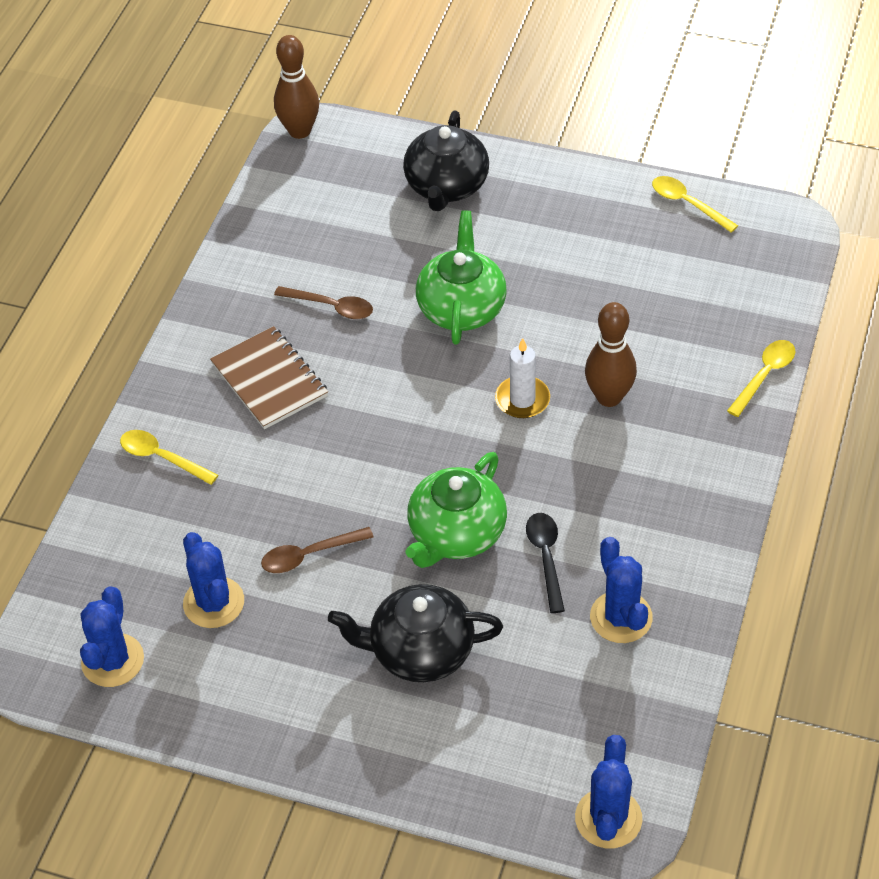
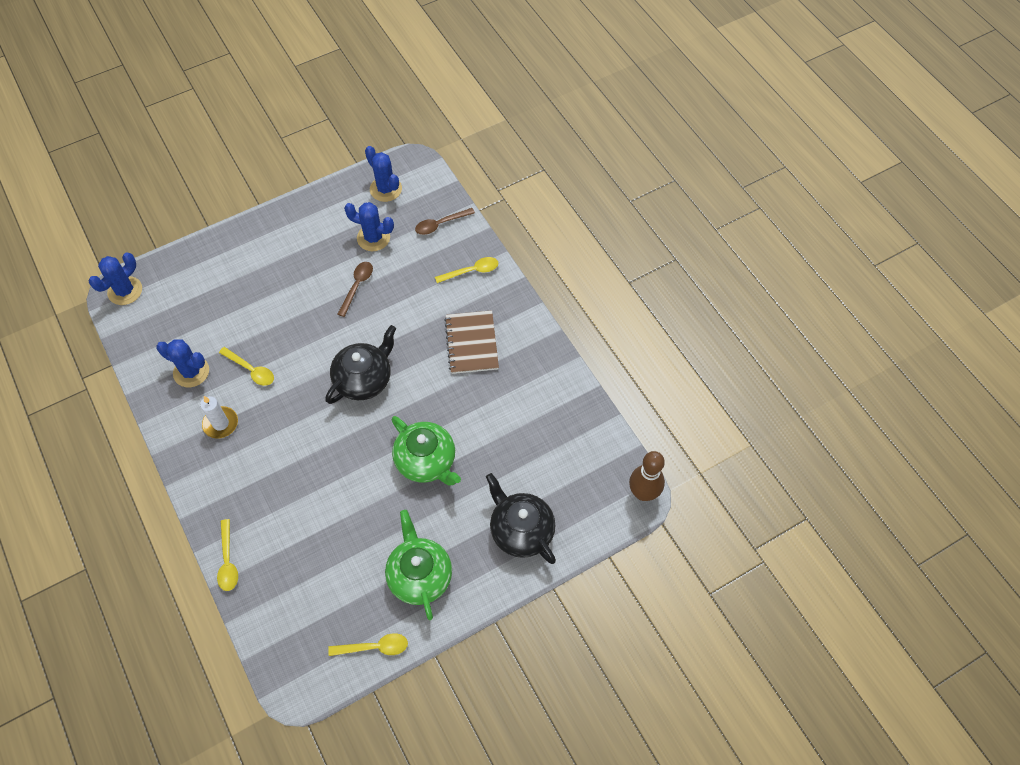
camera: 130 degrees right, 10 degrees up
(269, 380) = (471, 343): brown notebook -> brown notebook turned 75 degrees clockwise
(331, 307) = (490, 404): brown spoon -> brown spoon (440, 224)
(420, 651) = (266, 289): black teapot -> black teapot (364, 379)
(456, 534) = (303, 347): green teapot -> green teapot (419, 575)
(522, 399) = (341, 437): white candle -> white candle (220, 423)
(546, 557) = (251, 370): black spoon -> yellow spoon
(608, 818) = (125, 291): blue cactus -> blue cactus turned 75 degrees clockwise
(609, 397) = (299, 476): brown bowling pin -> none

